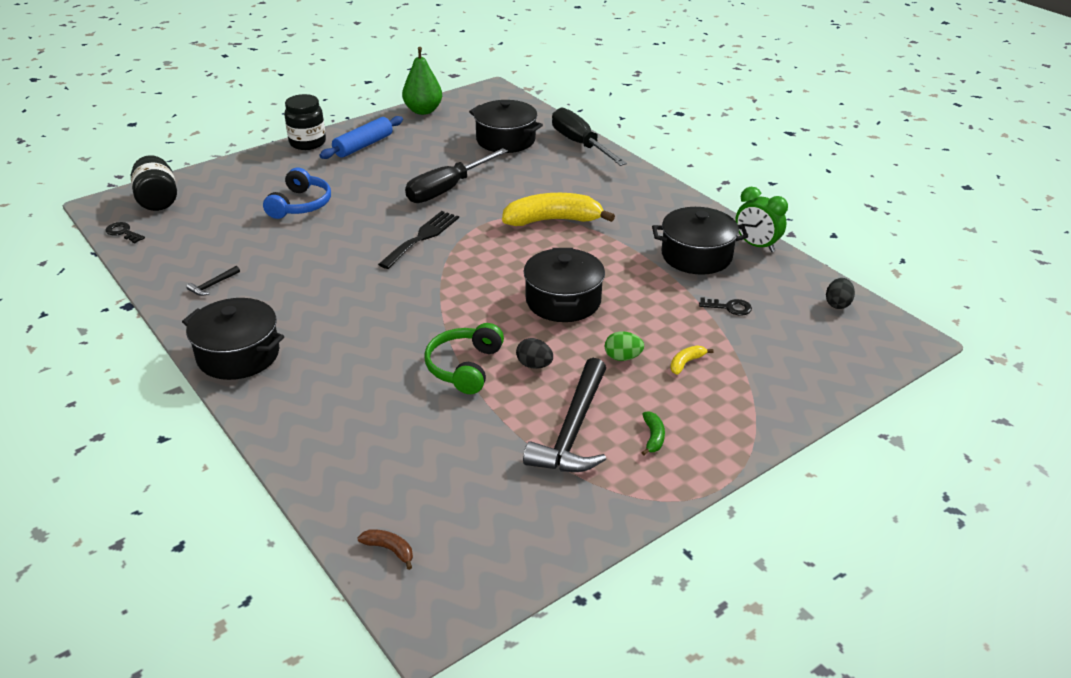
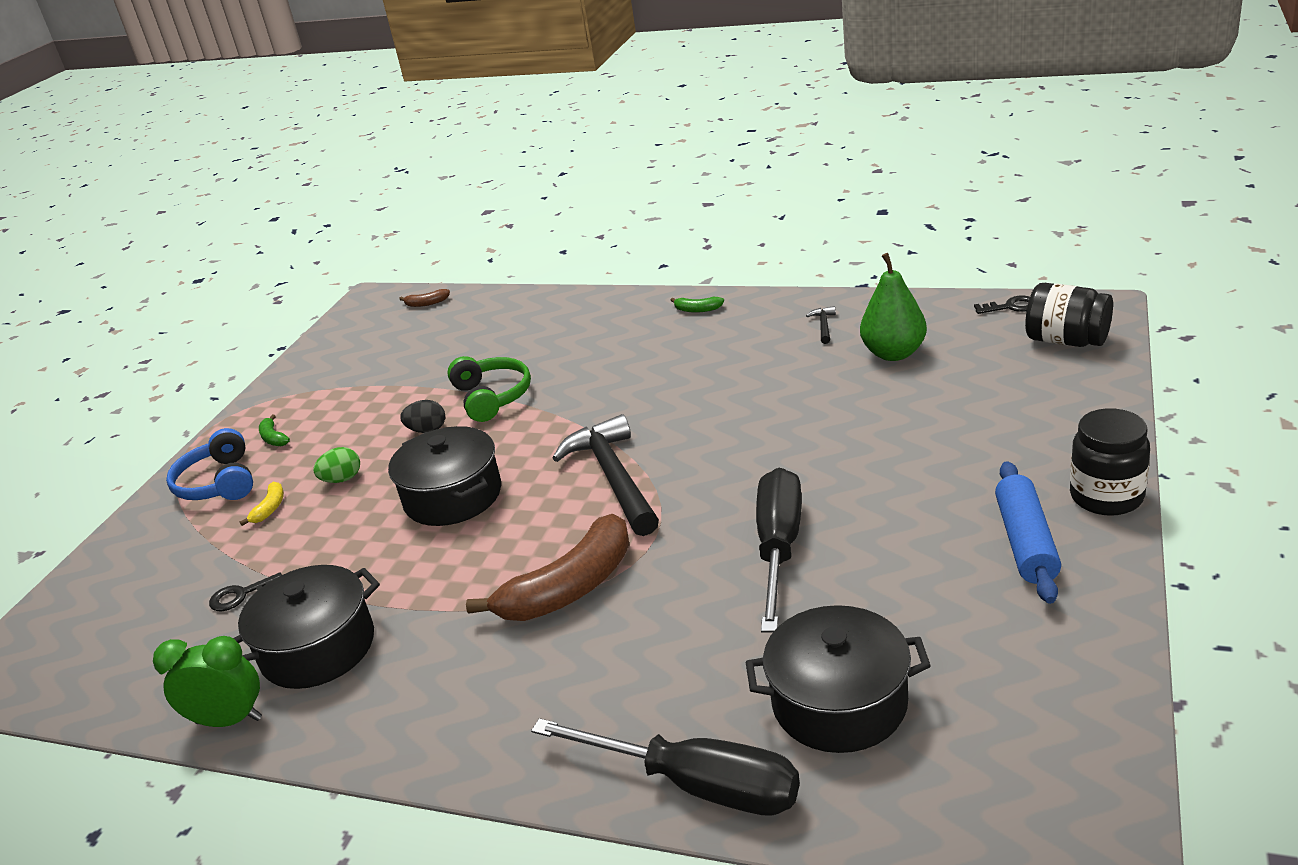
camera: 150 degrees right, 5 degrees down
(238, 355) = (697, 310): black pot -> green banana
(300, 205) = (913, 423): blue headphones -> blue headphones (219, 483)
(422, 237) = (705, 471): black fork -> none
(423, 111) = (1096, 680): green pear -> green pear (894, 353)
(553, 220) = (570, 588): yellow banana -> brown banana
(572, 430) = (350, 409): black hammer -> black hammer (614, 477)
(837, 304) = (86, 680): black egg -> none

